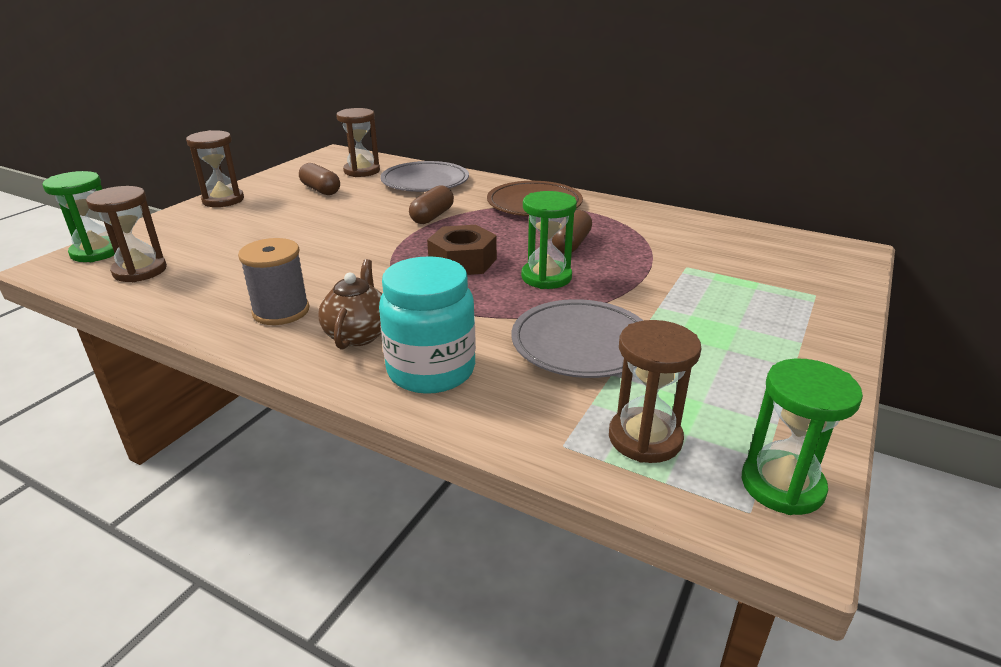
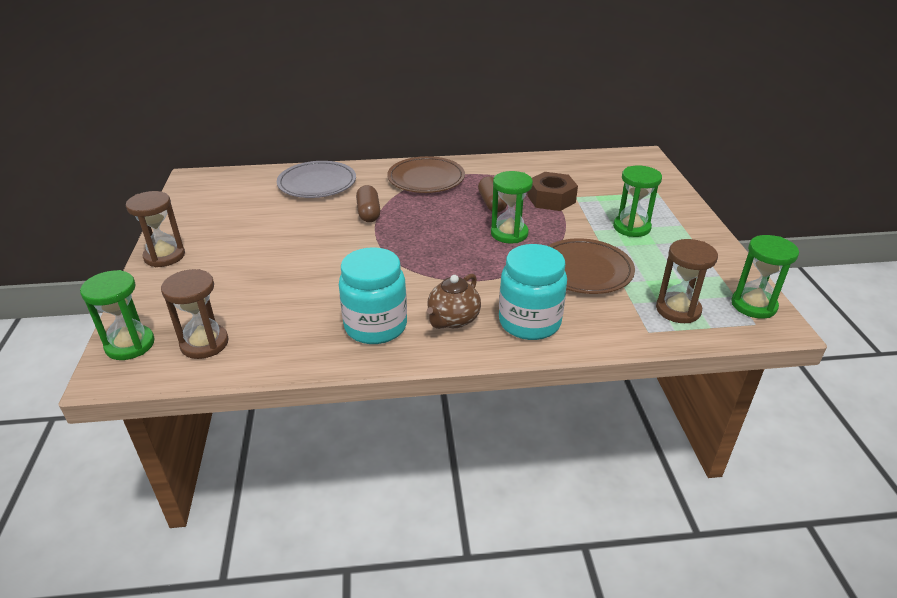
camera: 35 degrees left, 5 degrees up
(281, 311) = (375, 326): grey spool -> turquoise jar
(320, 190) = (240, 218): brown capsule -> none
(358, 334) = (453, 320): brown teapot -> brown teapot turned 120 degrees counterclockwise
(362, 171) = (247, 189): brown hourglass -> none
(462, 261) = (442, 241): brown nut -> brown nut (551, 199)
(581, 344) = (584, 270): grey plate -> brown plate
(717, 321) = (631, 227): none -> green hourglass

